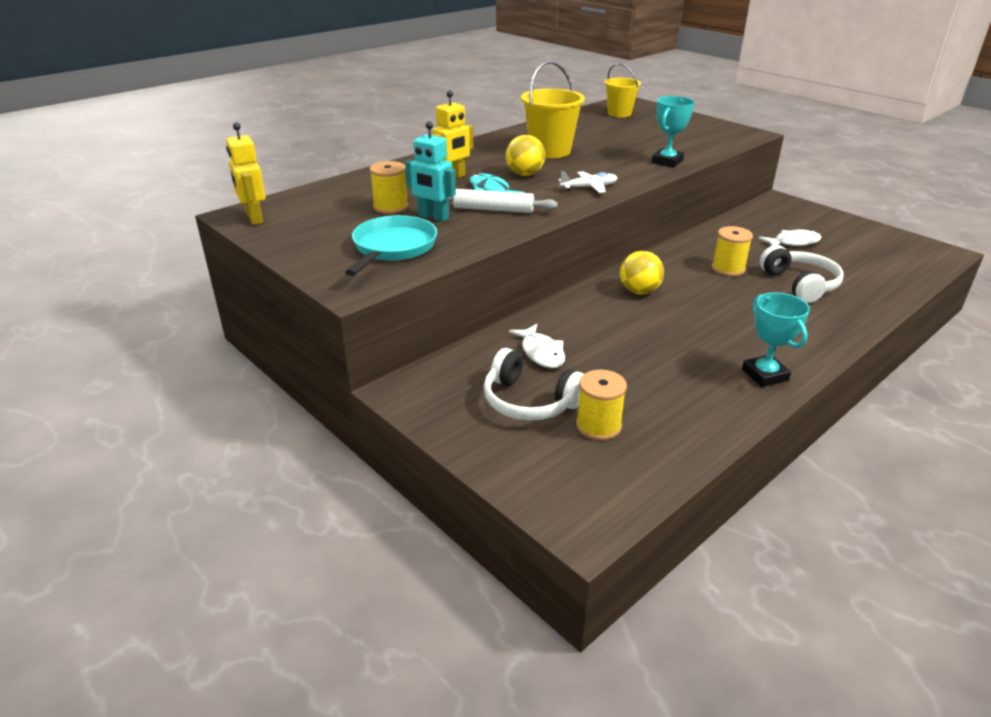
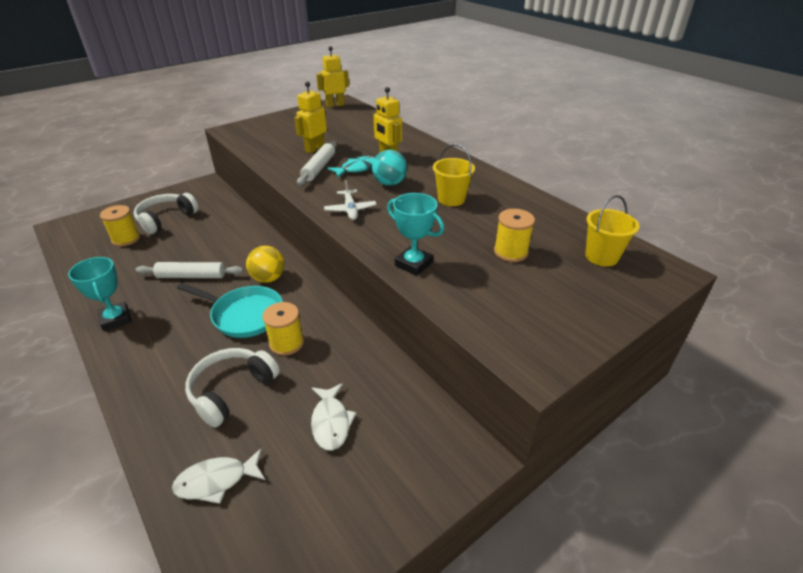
camera: 95 degrees right, 5 degrees up
(390, 207) = (337, 137): yellow spool -> yellow spool (510, 252)
(392, 248) = (274, 138): turquoise pan -> turquoise pan (244, 315)
(433, 217) = (314, 149): turquoise robot -> yellow robot
(525, 174) = (389, 183): yellow ball -> turquoise ball
(541, 353) = (211, 226): white fish -> white fish (216, 480)
(550, 151) = (451, 199): yellow bucket -> yellow bucket, size x0.66
(659, 342) = (191, 276): none -> white rolling pin
(764, 375) = (116, 319): turquoise trophy -> turquoise trophy turned 75 degrees clockwise
(800, 284) = (232, 391): white headphones -> white headphones turned 135 degrees clockwise

